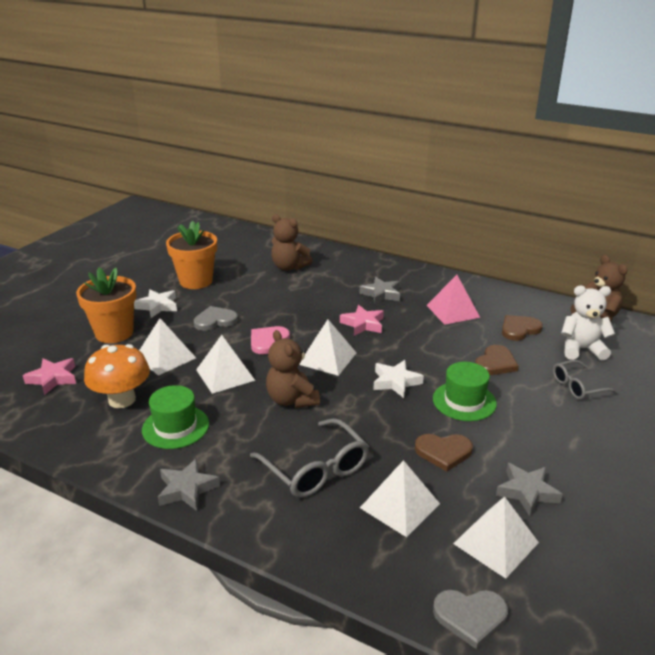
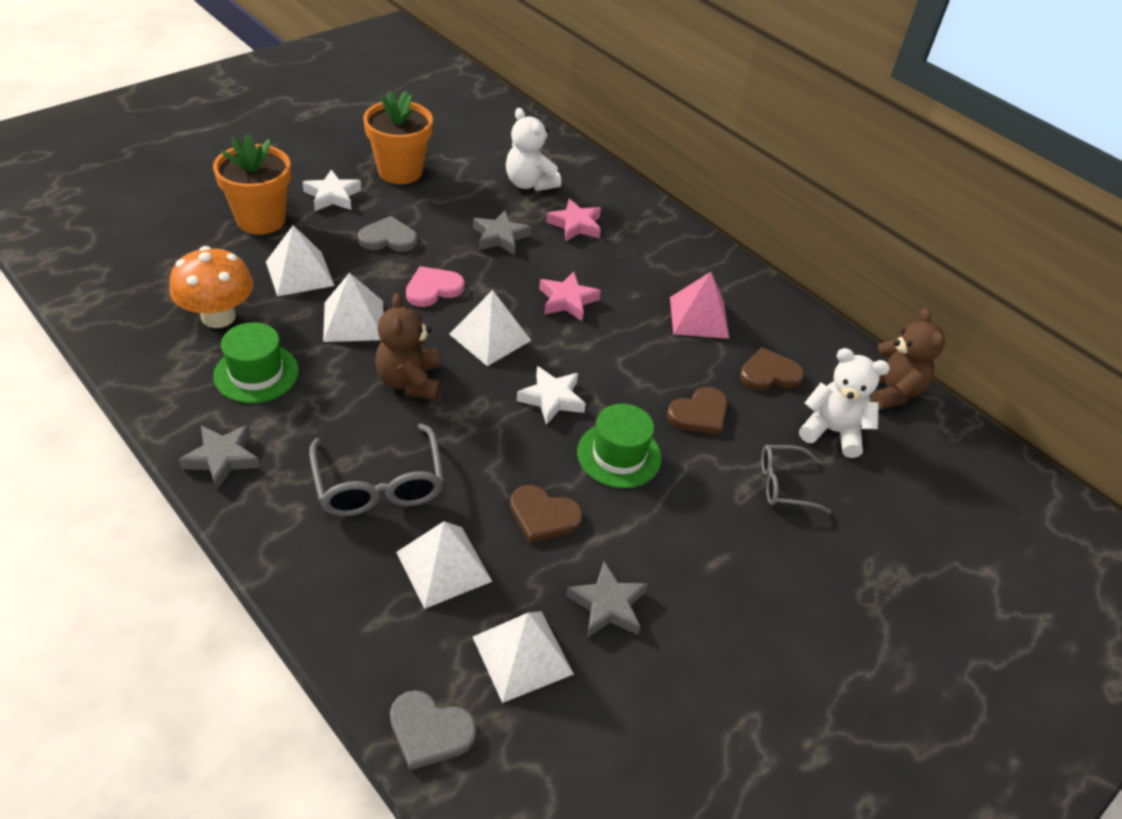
camera: 15 degrees right, 15 degrees up
(53, 378) = (160, 263): pink star -> pink star (575, 225)
(289, 267) = (529, 183): brown teddy bear -> white teddy bear
(381, 294) = (622, 262): grey star -> grey star (500, 237)

